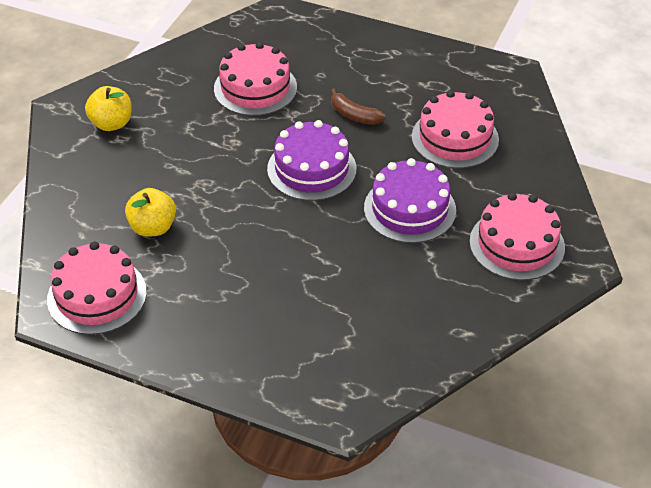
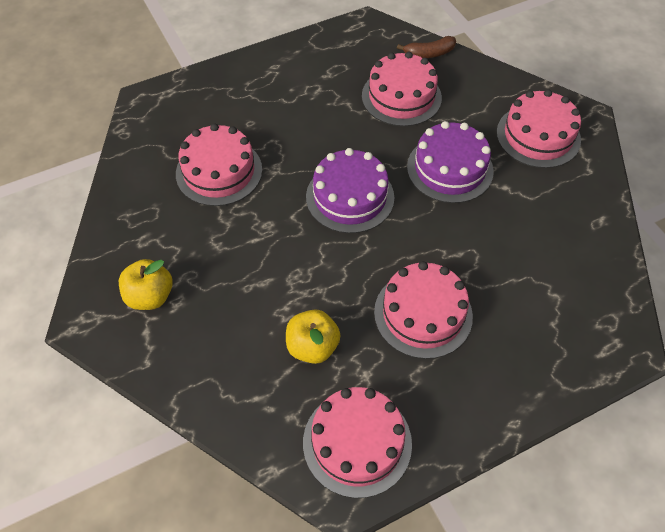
camera: 50 degrees left, 10 degrees up
(244, 271) = (423, 314): none -> pink cake
(354, 115) = (317, 134): brown banana -> brown banana (429, 53)

